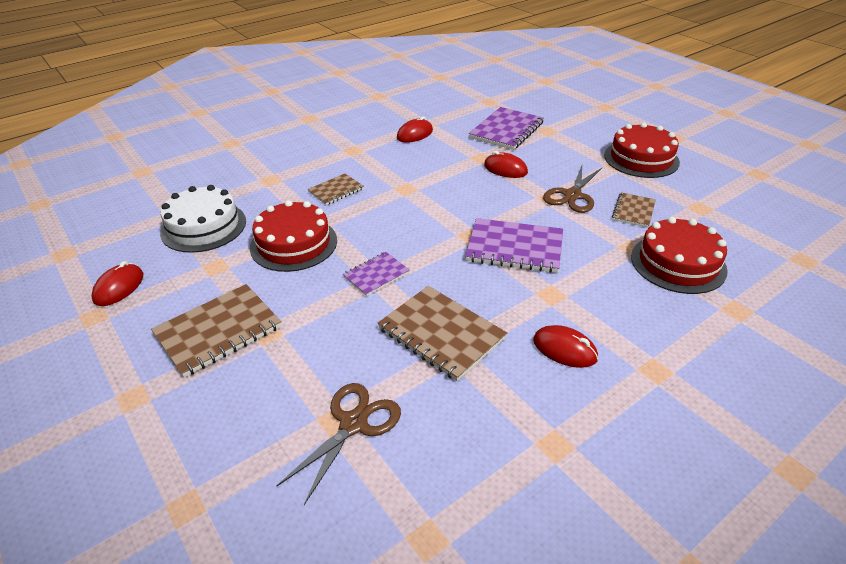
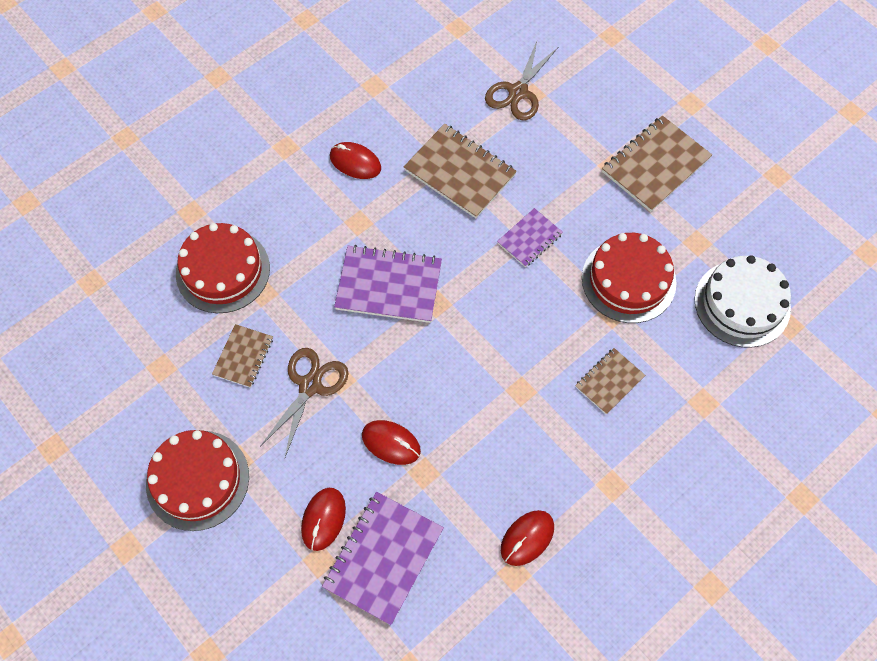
camera: 175 degrees right, 25 degrees up
(119, 287) = (777, 210): red mouse -> red mouse (323, 519)

